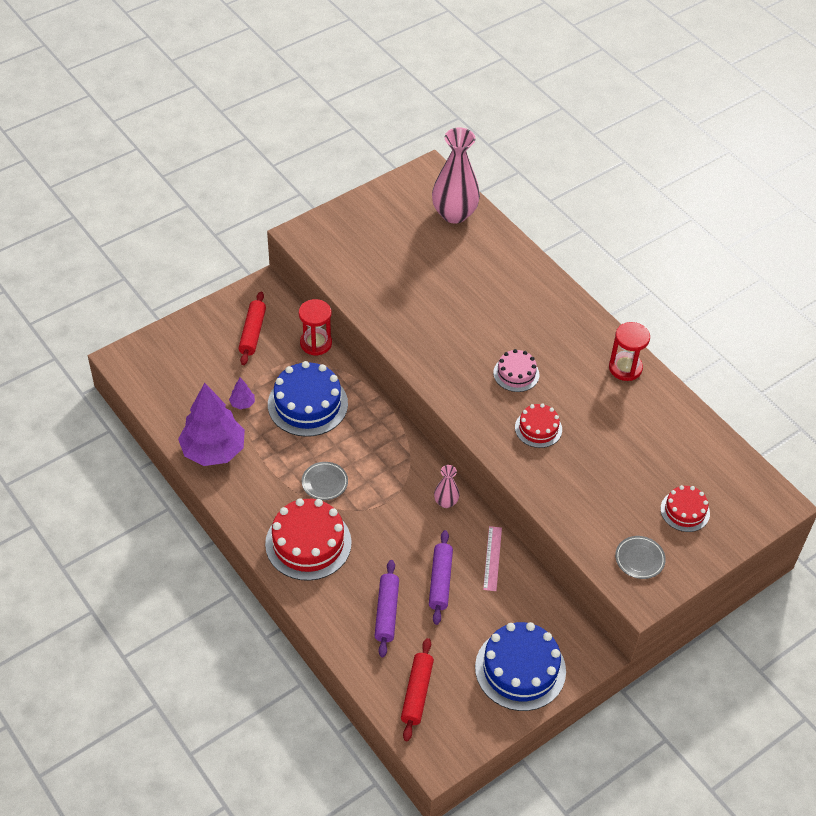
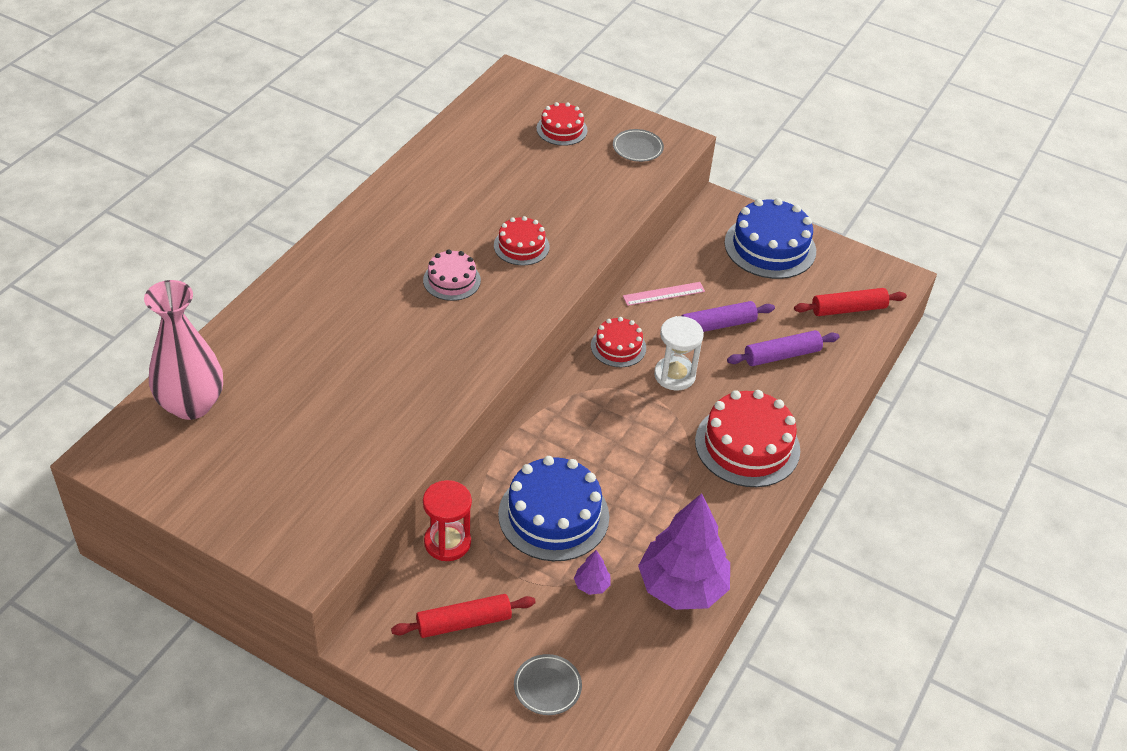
camera: 115 degrees left, 5 degrees down
(324, 483) = (659, 458): grey plate -> grey plate (547, 687)
(399, 527) = (674, 375): none -> white hourglass
(446, 502) = (618, 347): pink vase -> red cake
(625, 368) = (395, 198): red hourglass -> none

